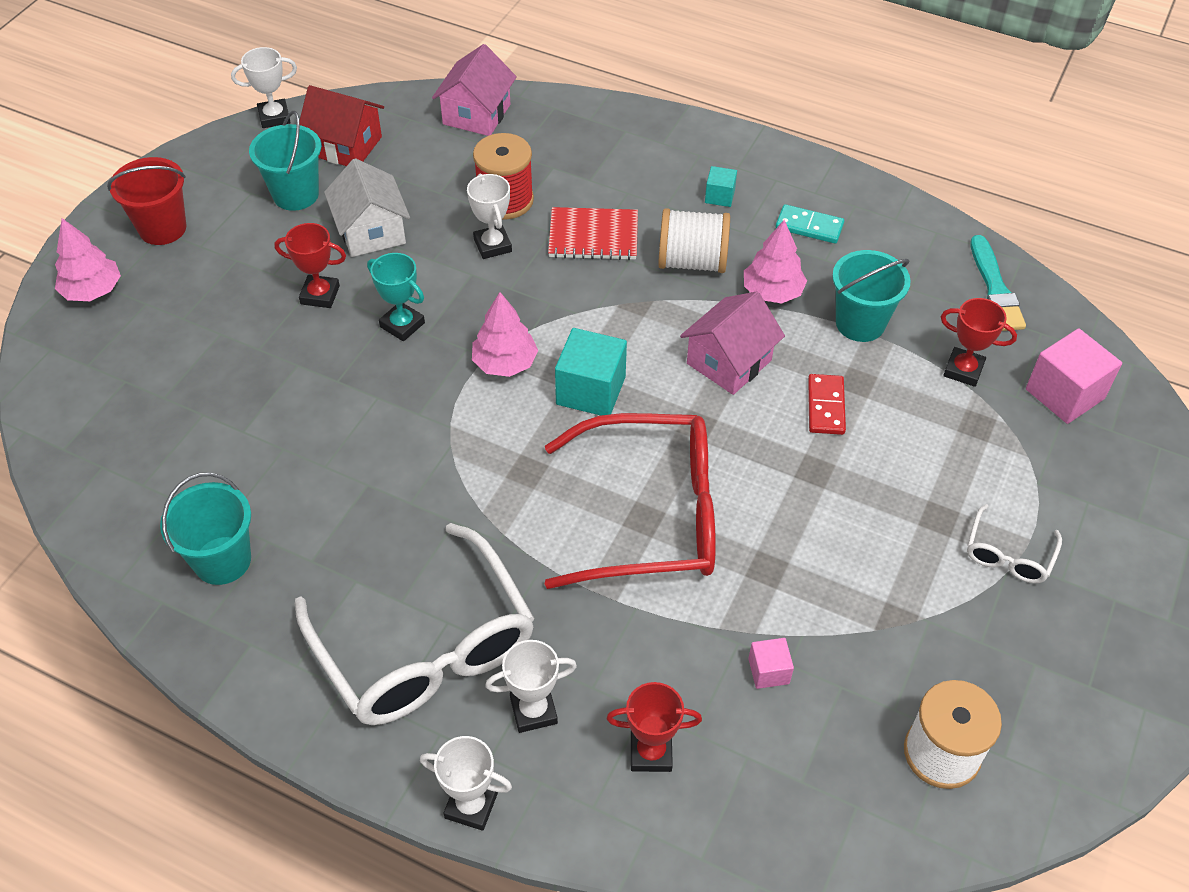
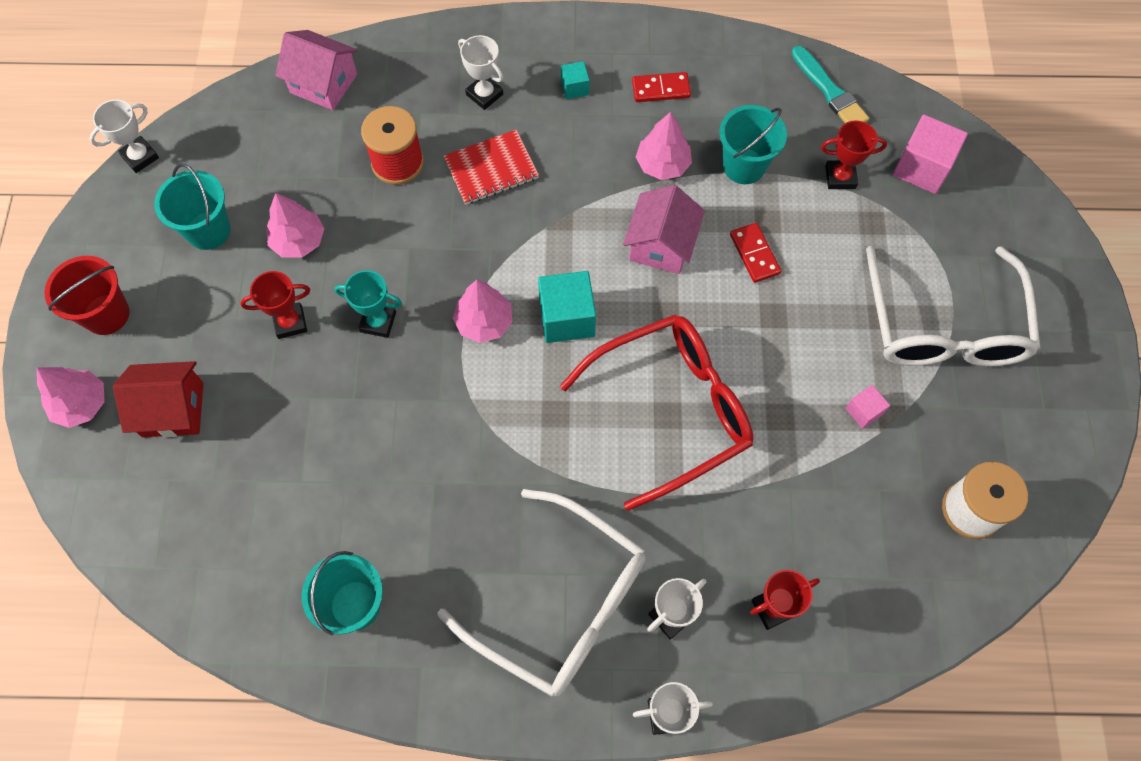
camera: 25 degrees left, 15 degrees up
(346, 146) = (224, 162): red house -> red house (173, 409)
(371, 231) = (298, 241): white house -> pink tree
(476, 114) = (323, 83): pink house -> pink house turned 60 degrees counterclockwise
(492, 245) = (411, 212): white trophy -> white trophy (484, 94)
(692, 262) = (584, 161): white spool -> none
(768, 671) = (823, 501): pink cube -> pink cube (863, 411)
(809, 227) = (661, 89): turquoise domino -> red domino
(1008, 555) = (944, 326): white glasses -> white glasses, size x2.25

